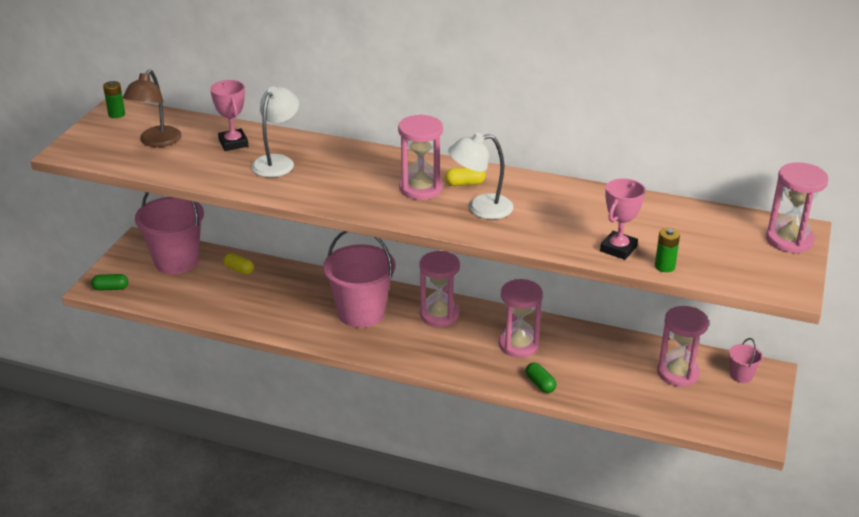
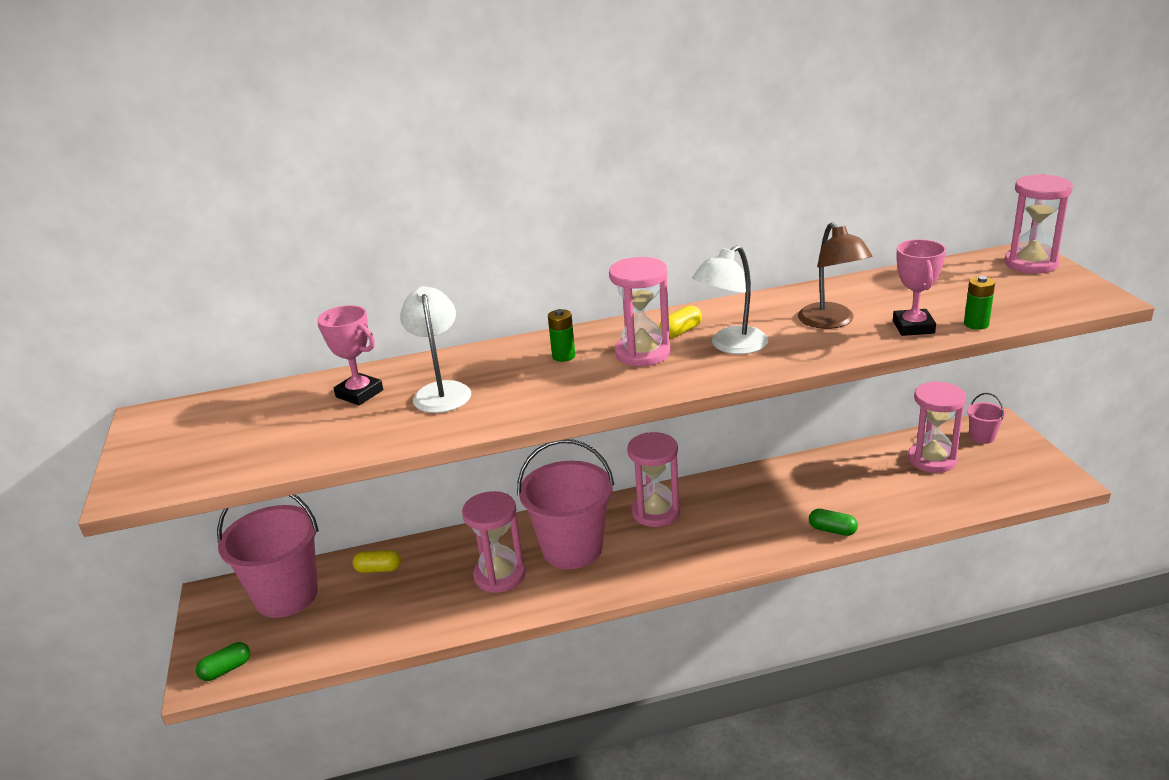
camera: 30 degrees left, 5 degrees down
(116, 114) = (155, 422): green battery -> green battery (563, 356)
(156, 142) = (252, 430): brown lamp -> brown lamp (831, 322)
(518, 345) = (766, 503): pink hourglass -> pink hourglass (499, 575)

